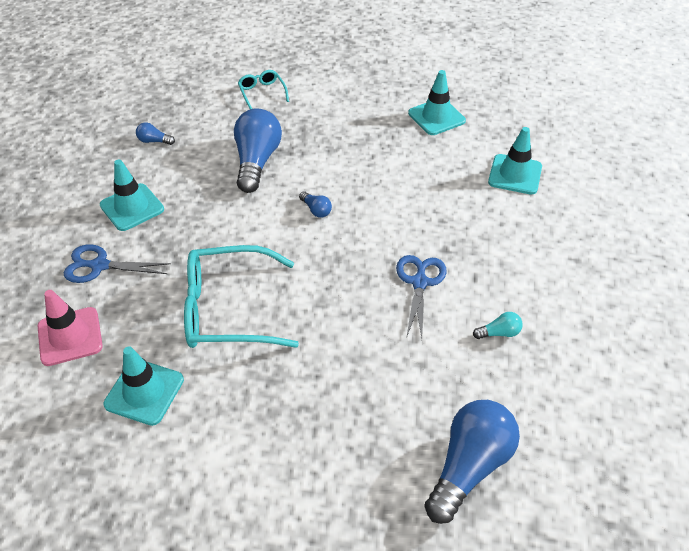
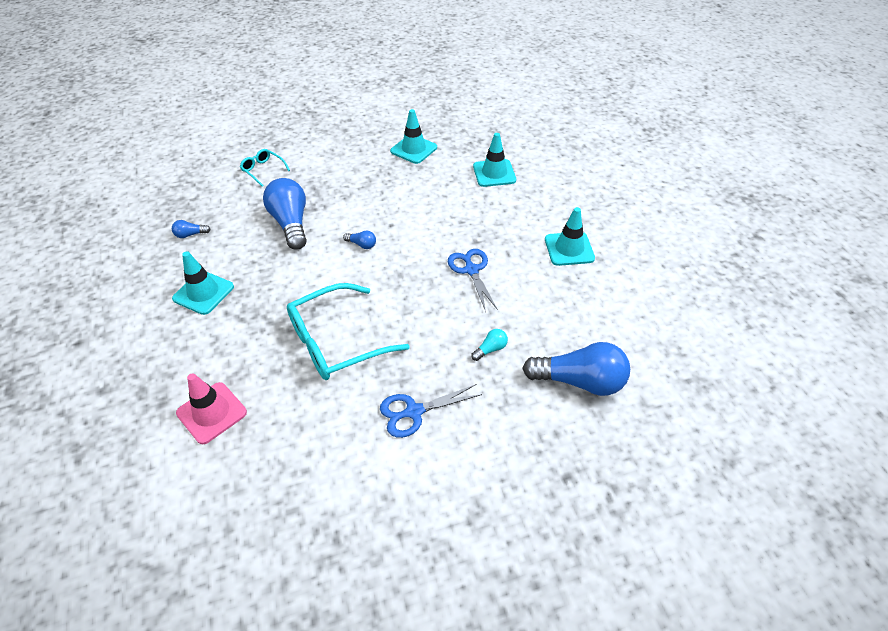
camera: 25 degrees left, 0 degrees up
(100, 266) = (203, 348): blue scissors -> blue scissors (414, 412)
(144, 392) = (305, 429): turquoise traffic cone -> turquoise traffic cone (569, 249)
(469, 466) = (579, 381): blue light bulb -> blue light bulb turned 90 degrees clockwise
(499, 333) = (547, 285): turquoise light bulb -> turquoise light bulb (490, 349)

